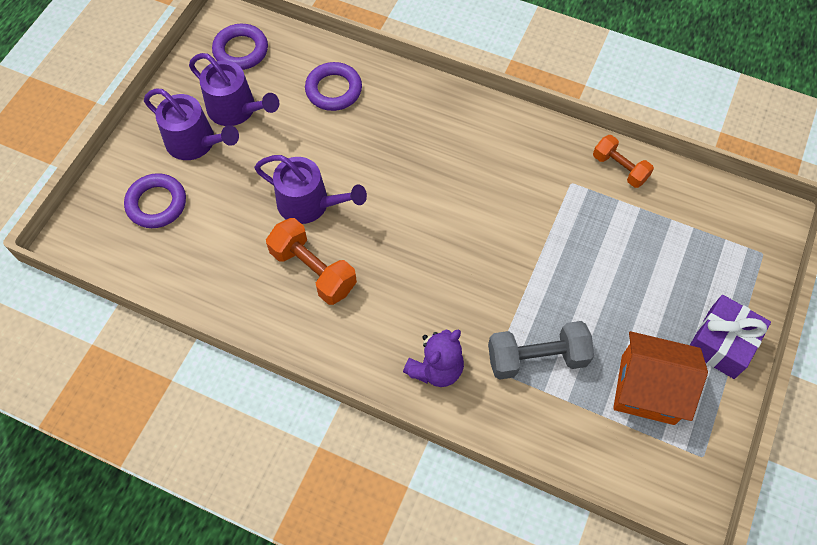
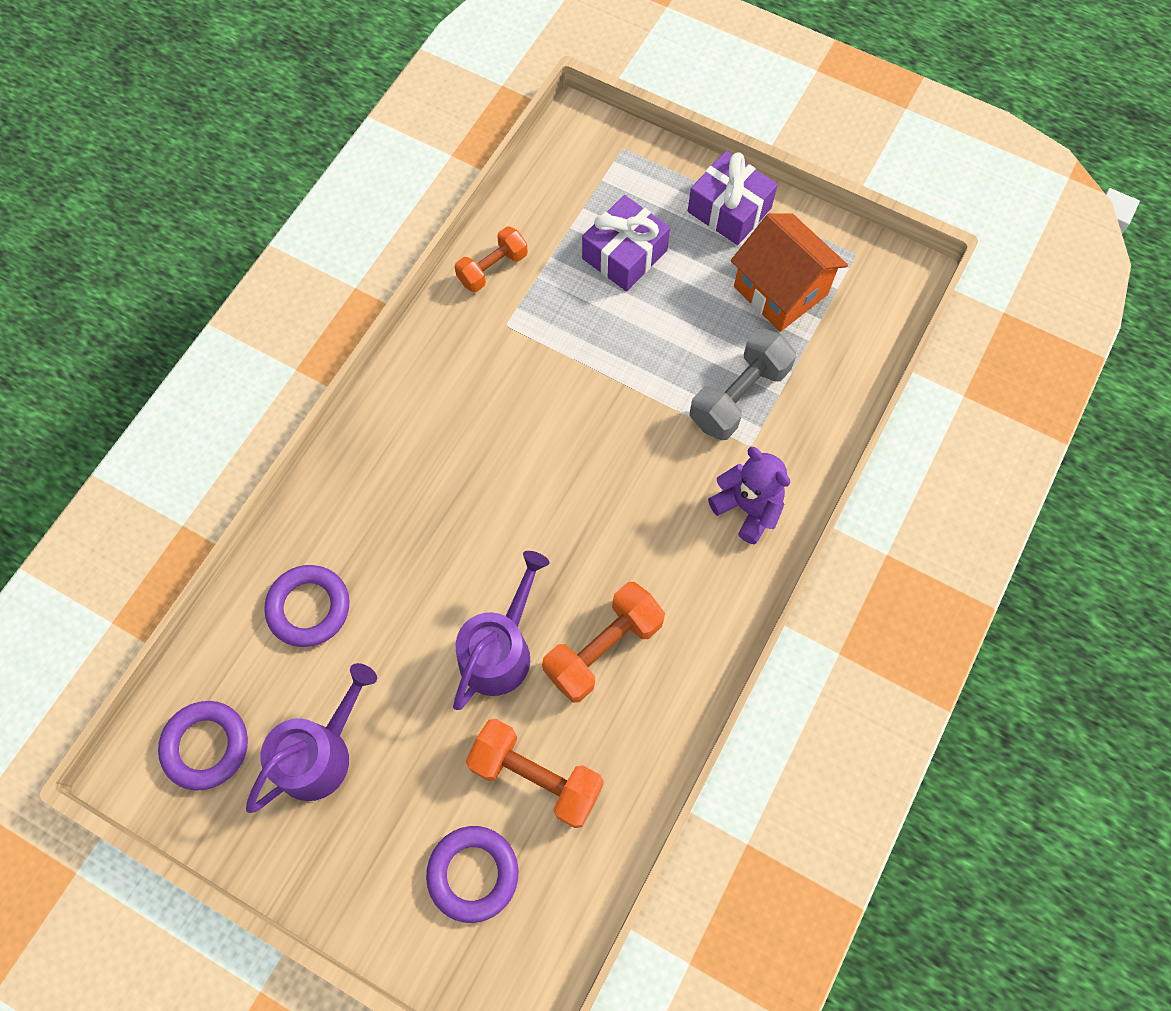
camera: 85 degrees left, 5 degrees up
(195, 143) = (371, 816): purple watering can -> none
(220, 235) = (536, 777): none -> orange dumbbell
(537, 358) = (739, 396): grey dumbbell -> grey dumbbell turned 45 degrees clockwise
(647, 389) = (780, 290): orange house -> orange house turned 60 degrees counterclockwise
(655, 261) = (624, 254): none -> purple gift

